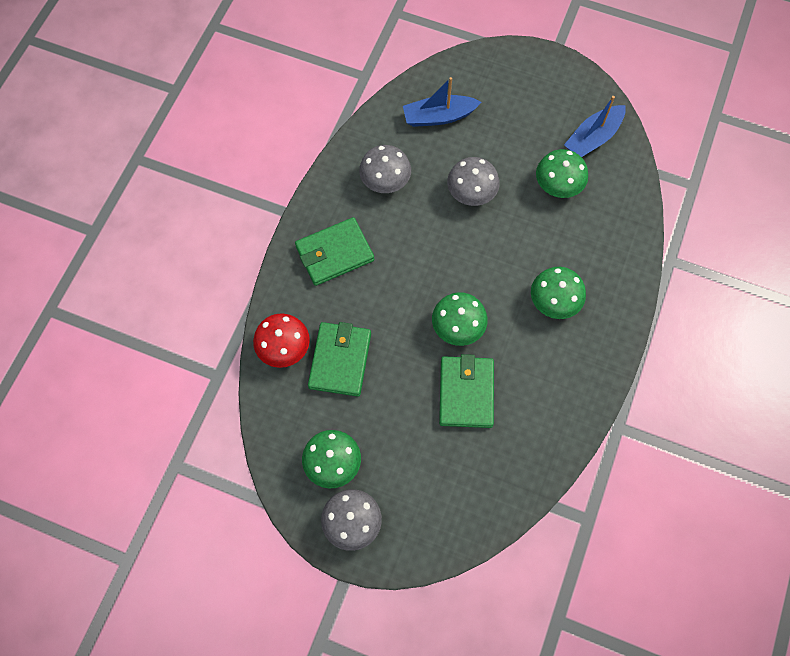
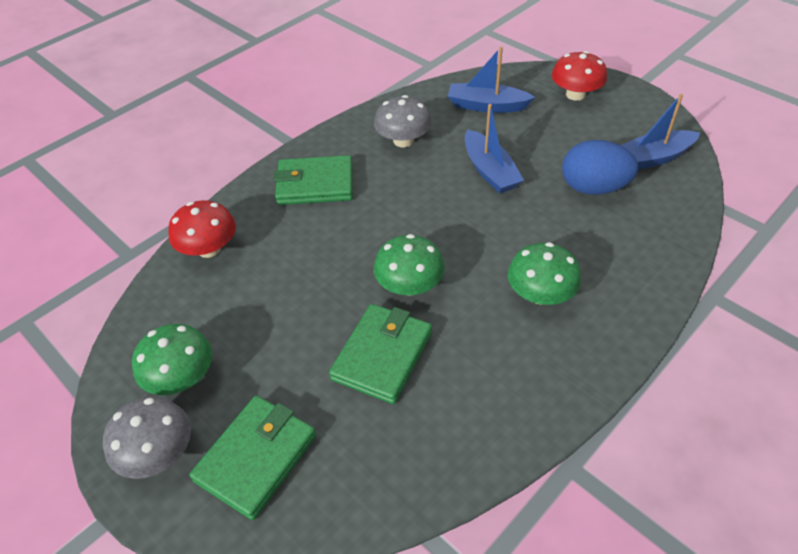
camera: 25 degrees right, 20 degrees down
(340, 360) = (259, 277): green wallet -> green wallet (256, 458)
(471, 192) = (490, 171): grey mushroom -> blue boat
(509, 80) = (575, 94): none -> red mushroom
(558, 185) = (593, 188): green mushroom -> blue egg

